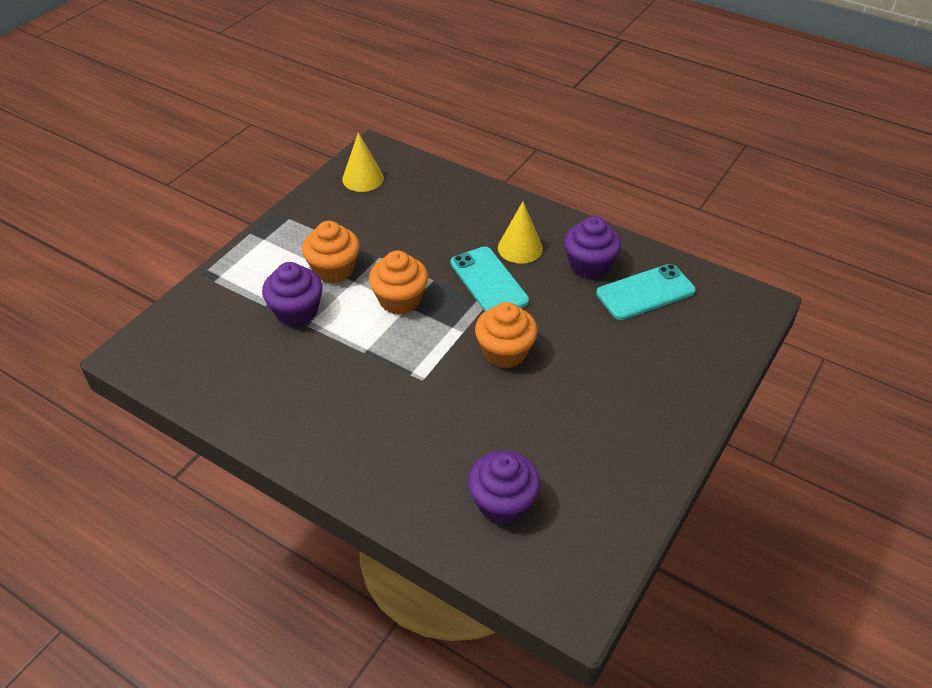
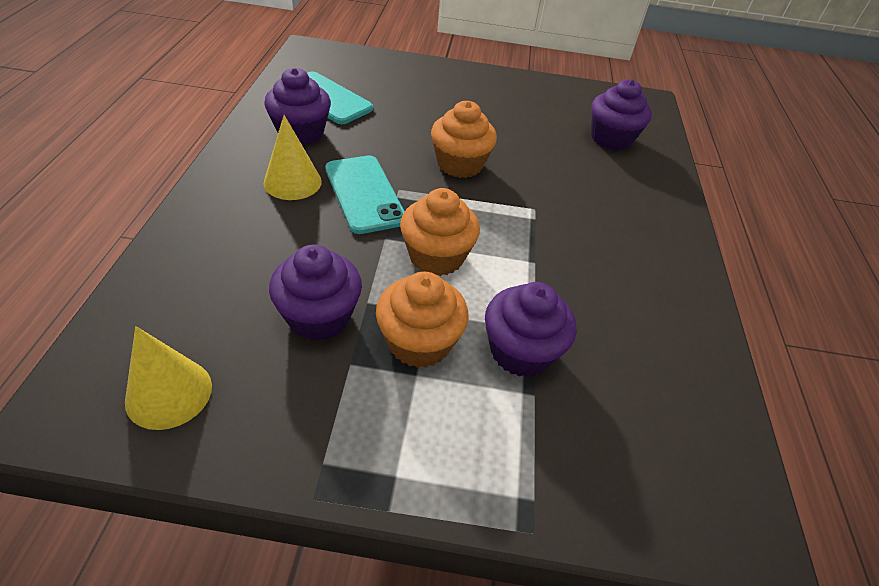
camera: 120 degrees left, 0 degrees up
(380, 235) = (319, 316): none -> purple cupcake
(488, 282) = (364, 194): turquoise phone -> turquoise phone turned 60 degrees counterclockwise

